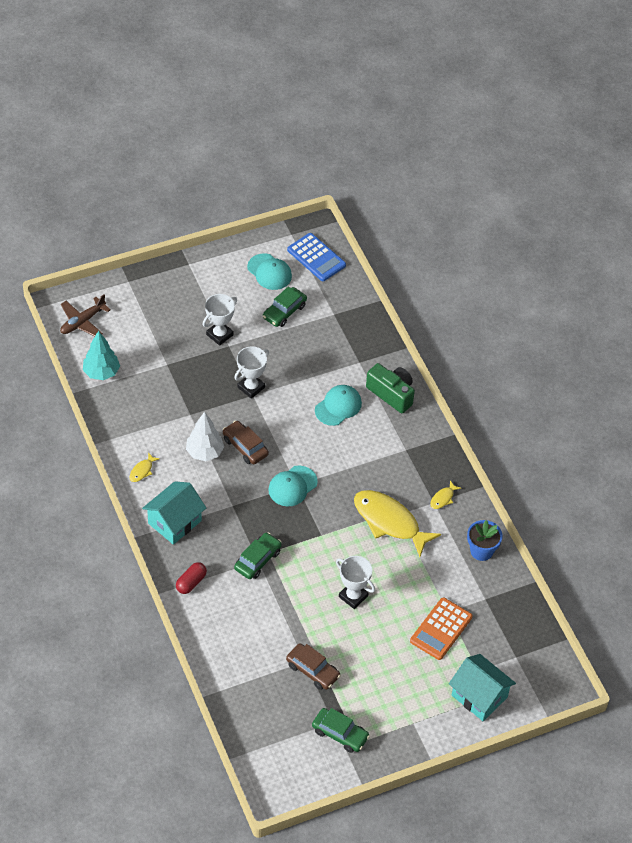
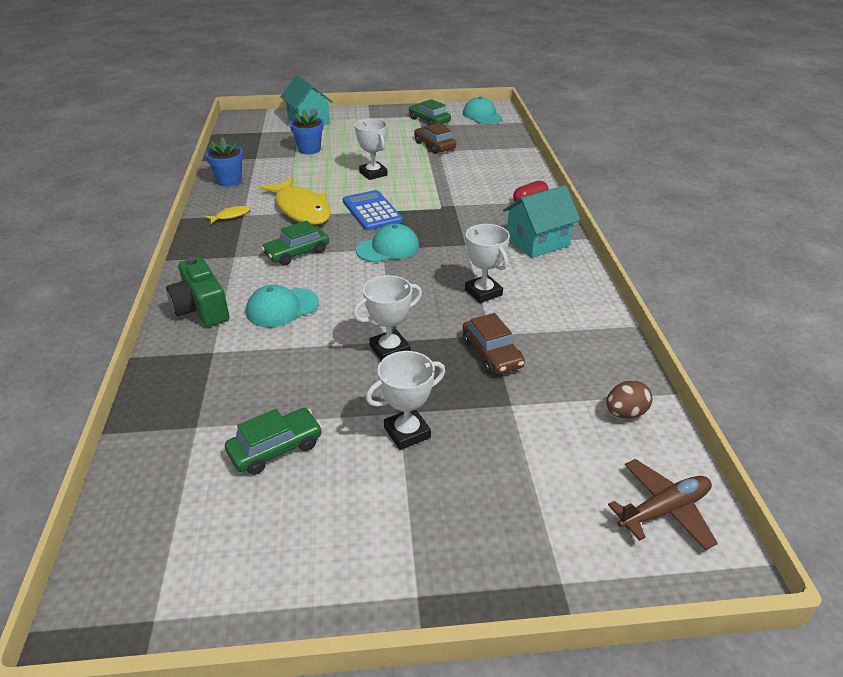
camera: 160 degrees left, 15 degrees down
(101, 372) = (625, 413): turquoise tree -> brown egg
(142, 471) = (570, 289): yellow fish -> none
(204, 452) = (483, 292): white tree -> white trophy
(245, 447) = (428, 289): brown car -> brown car (491, 354)
(257, 560) = (454, 205): green car -> green car (297, 253)
(269, 272) = (257, 533): turquoise cap -> turquoise cap (482, 115)
(316, 258) = (145, 544): blue calculator -> blue calculator (372, 211)
(441, 629) = (309, 149): orange calculator -> blue flower pot

